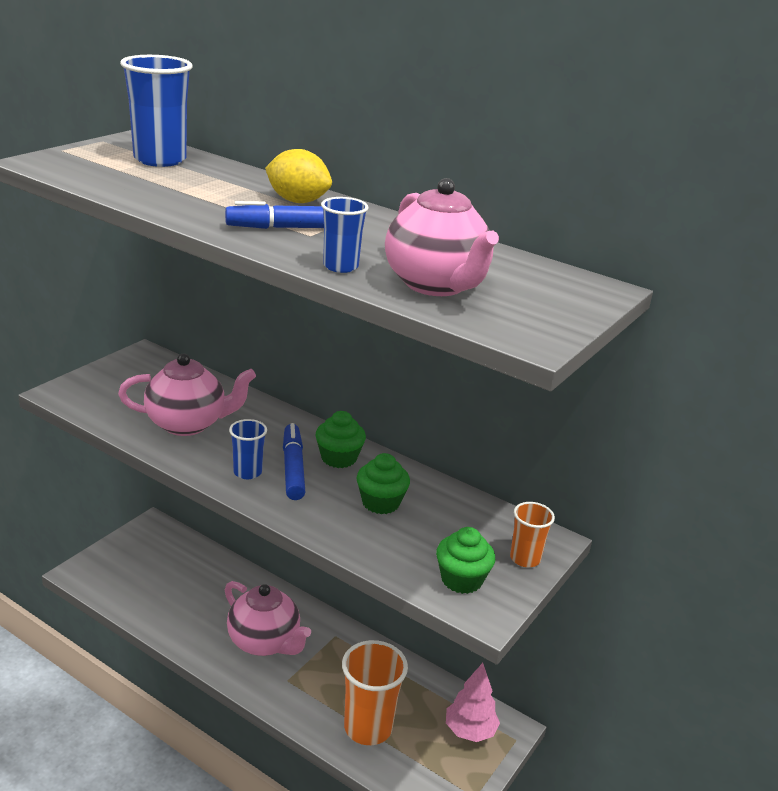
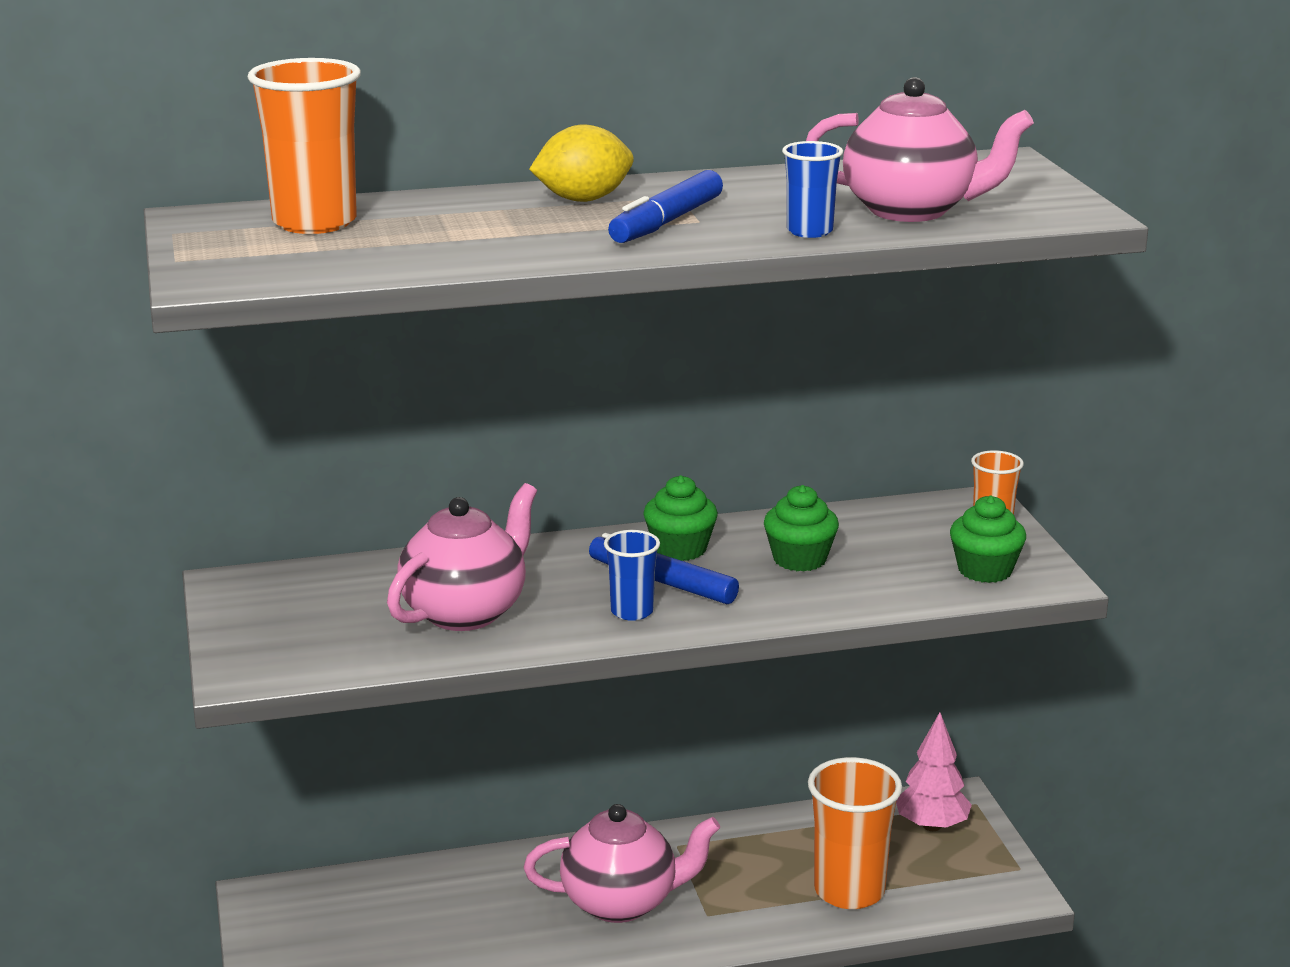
camera: 45 degrees left, 5 degrees down
(160, 160) = (314, 222): blue cup -> orange cup

